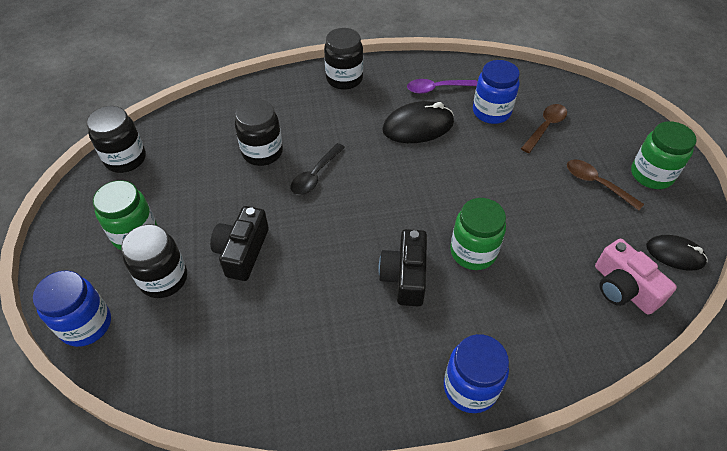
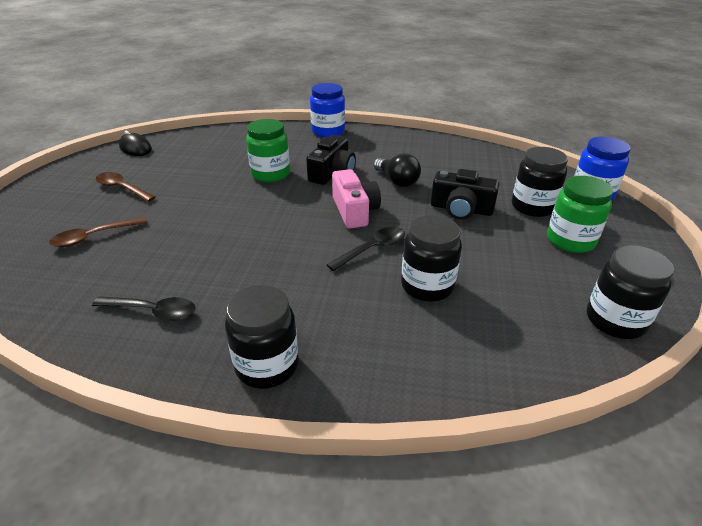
camera: 160 degrees left, 15 degrees down
(242, 251) = (461, 209): black camera -> black camera turned 75 degrees clockwise
(323, 282) = (397, 181): none -> black light bulb
(418, 126) = (224, 270): black mouse -> none
(436, 88) = (153, 311): purple spoon -> black spoon
(491, 112) = (125, 265): blue jar -> none
(596, 184) = (122, 188): brown spoon -> brown spoon turned 150 degrees clockwise
(623, 288) = (192, 143): pink camera -> pink camera (354, 211)
(651, 175) = (70, 184): green jar -> none

